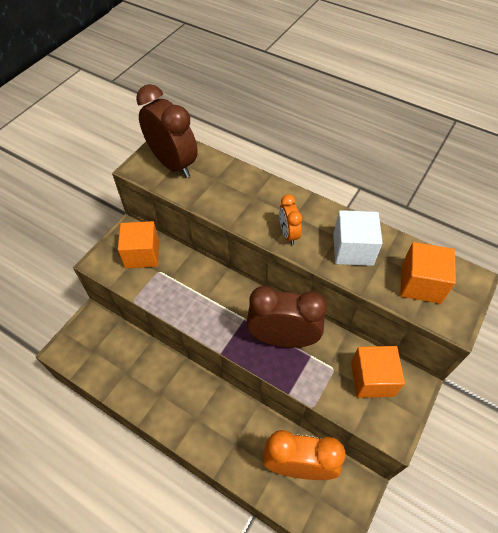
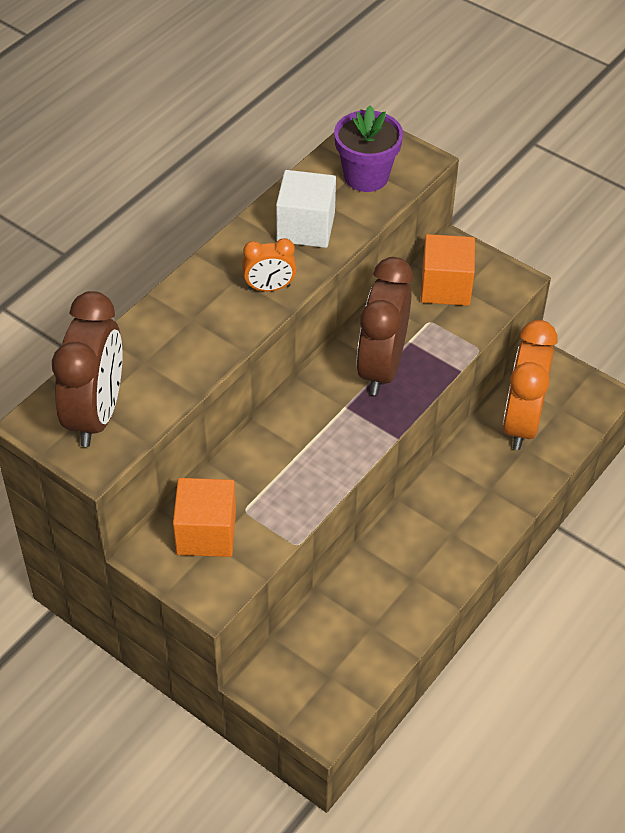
camera: 85 degrees left, 5 degrees down
(173, 164) = (96, 414): brown clock -> brown clock turned 135 degrees clockwise
(420, 283) = (366, 176): orange cube -> purple flower pot

